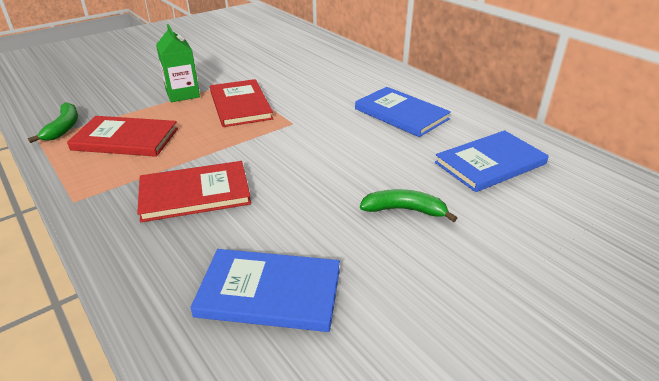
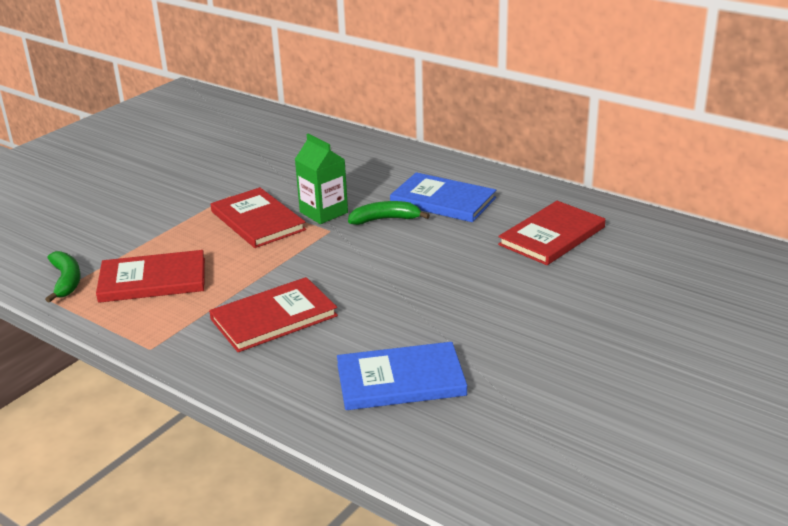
camera: 15 degrees left, 5 degrees down
(182, 94) = (178, 219): green carton -> green carton (323, 212)
(404, 210) = (487, 293): green banana -> green banana (385, 219)
(490, 163) = (552, 236): blue book -> red book

